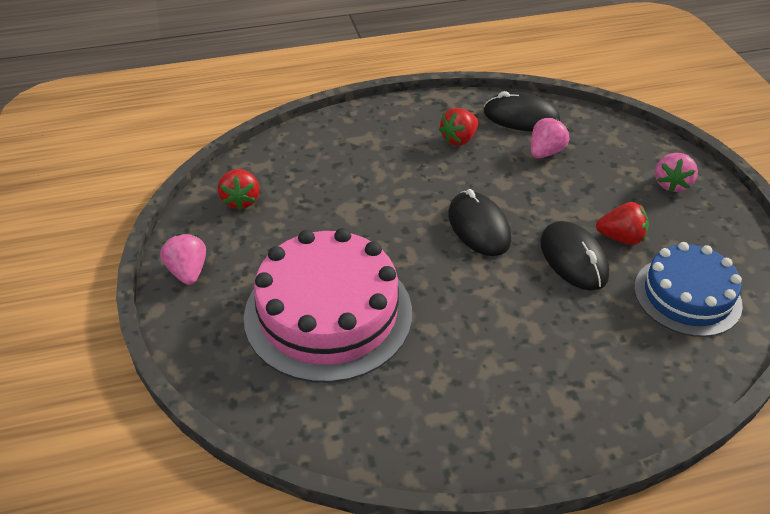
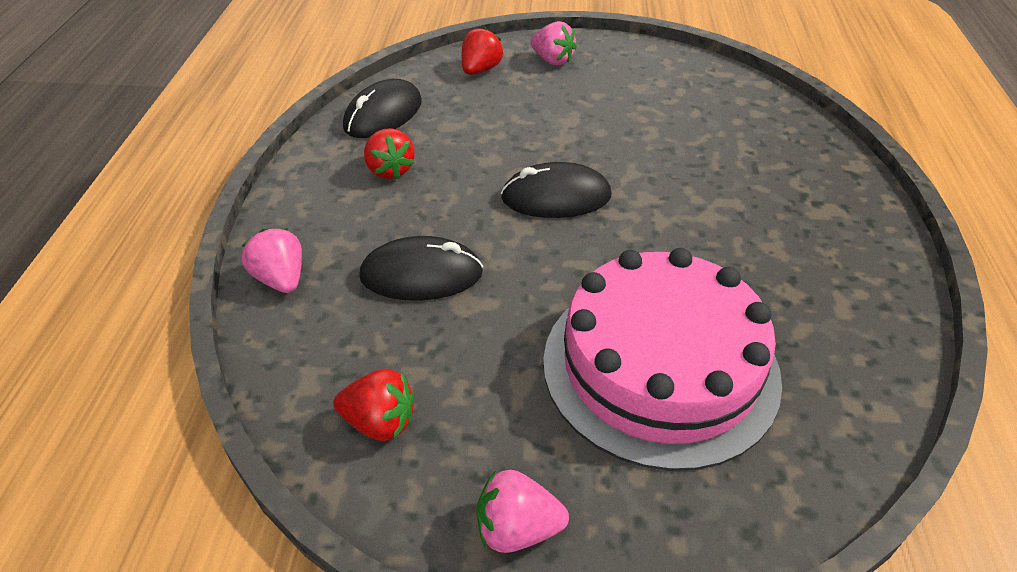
camera: 70 degrees left, 0 degrees up
(545, 152) = (457, 116): pink strawberry -> pink strawberry (281, 279)
(573, 259) = (633, 147): black mouse -> black mouse (421, 274)
(621, 238) = (615, 111): red strawberry -> red strawberry (480, 70)
(687, 295) = (705, 100): blue cake -> none

